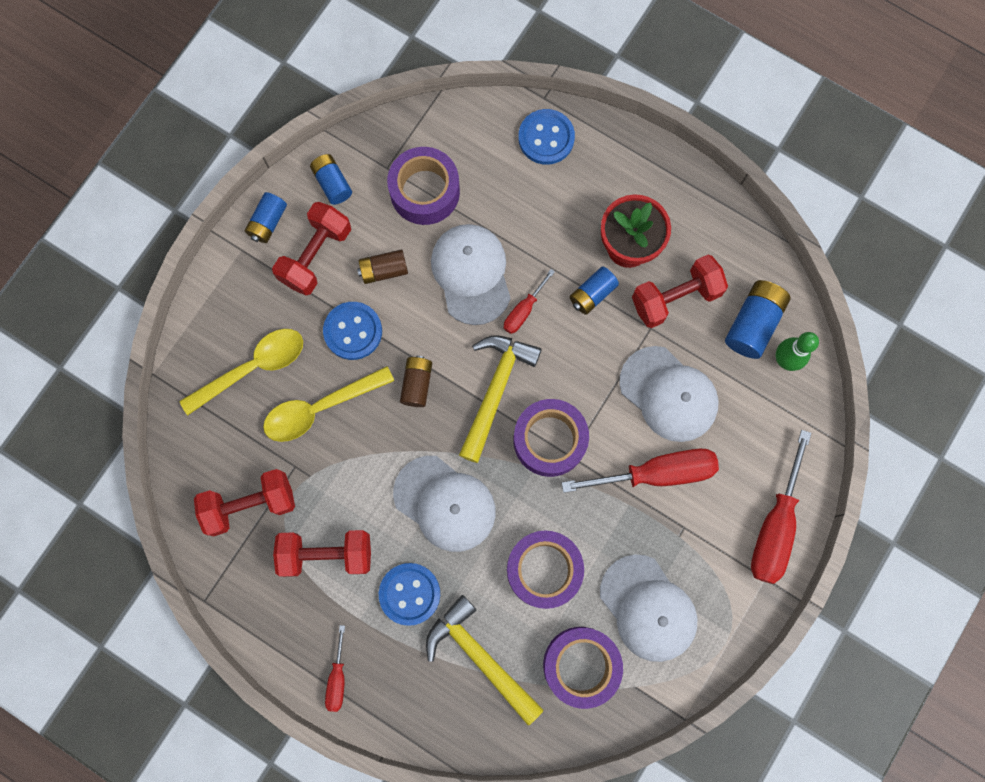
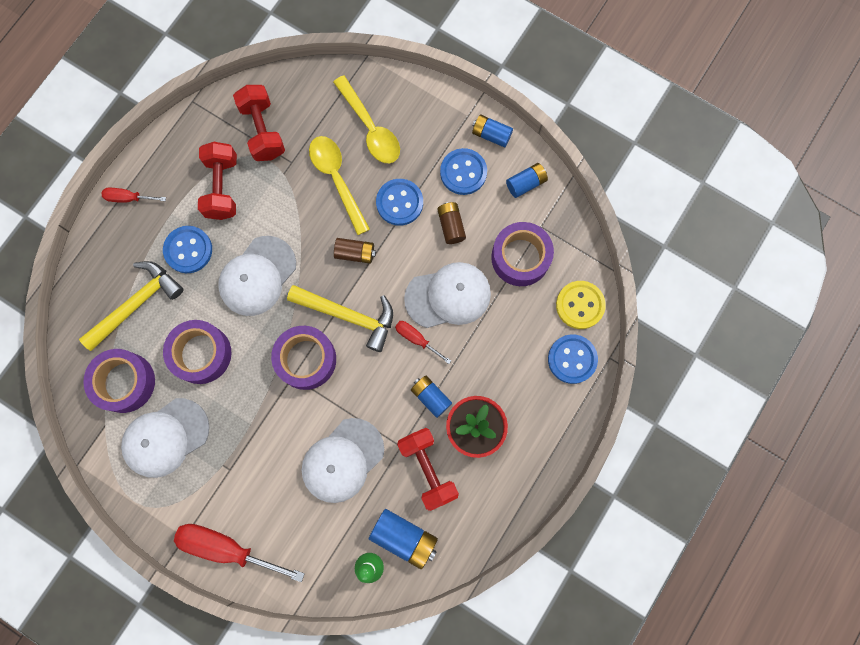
camera: 90 degrees right, 0 degrees up
(316, 255) = (463, 172): red dumbbell -> blue button
(483, 127) = (580, 305): none -> yellow button
(657, 473) = (275, 448): red screwdriver -> none

